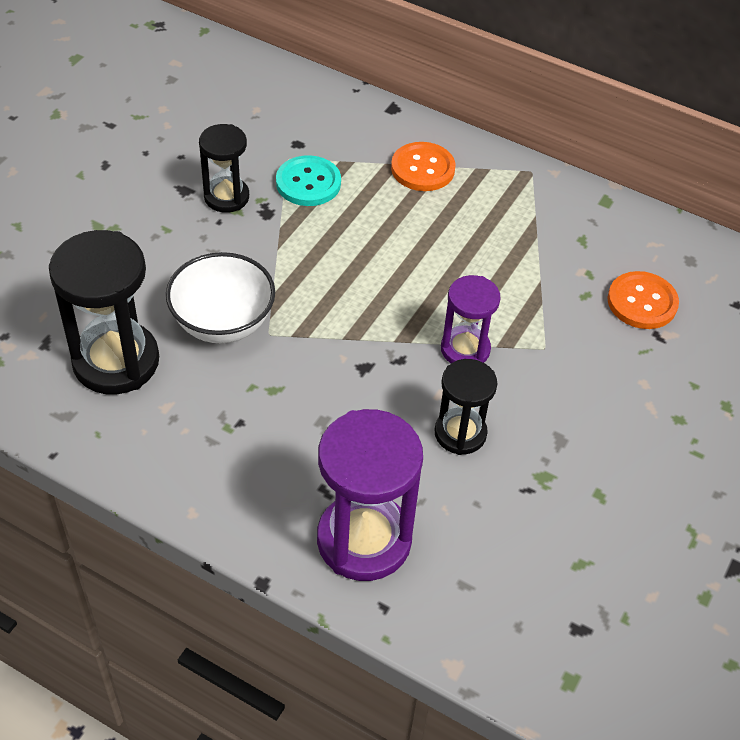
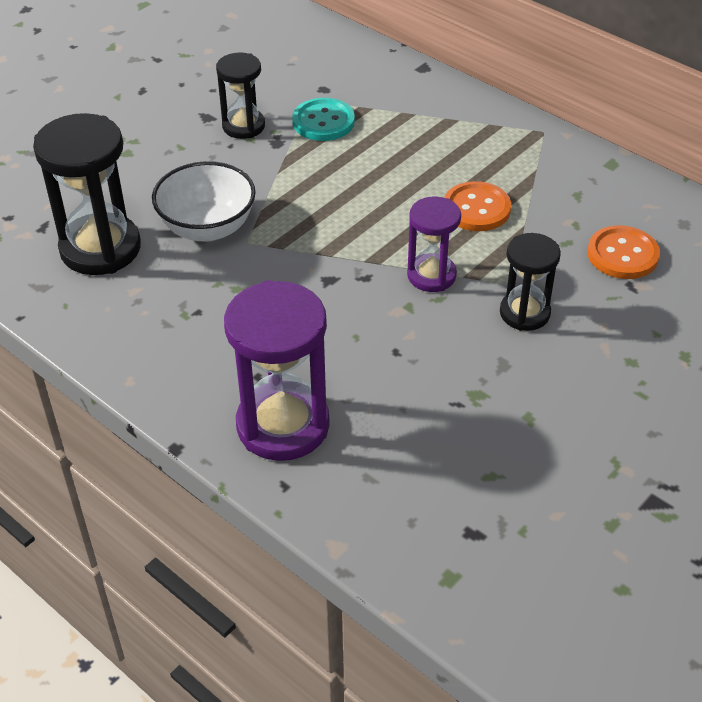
camera: 15 degrees right, 5 degrees down
(422, 169) = (436, 120): orange button -> orange button (476, 209)
(460, 433) = (404, 346): black hourglass -> black hourglass (524, 313)

